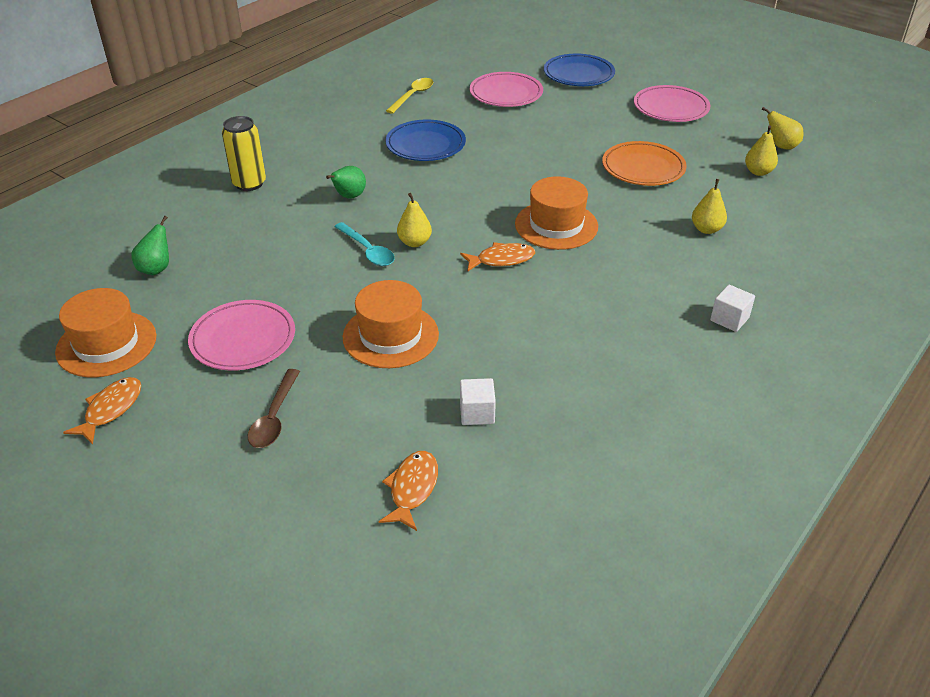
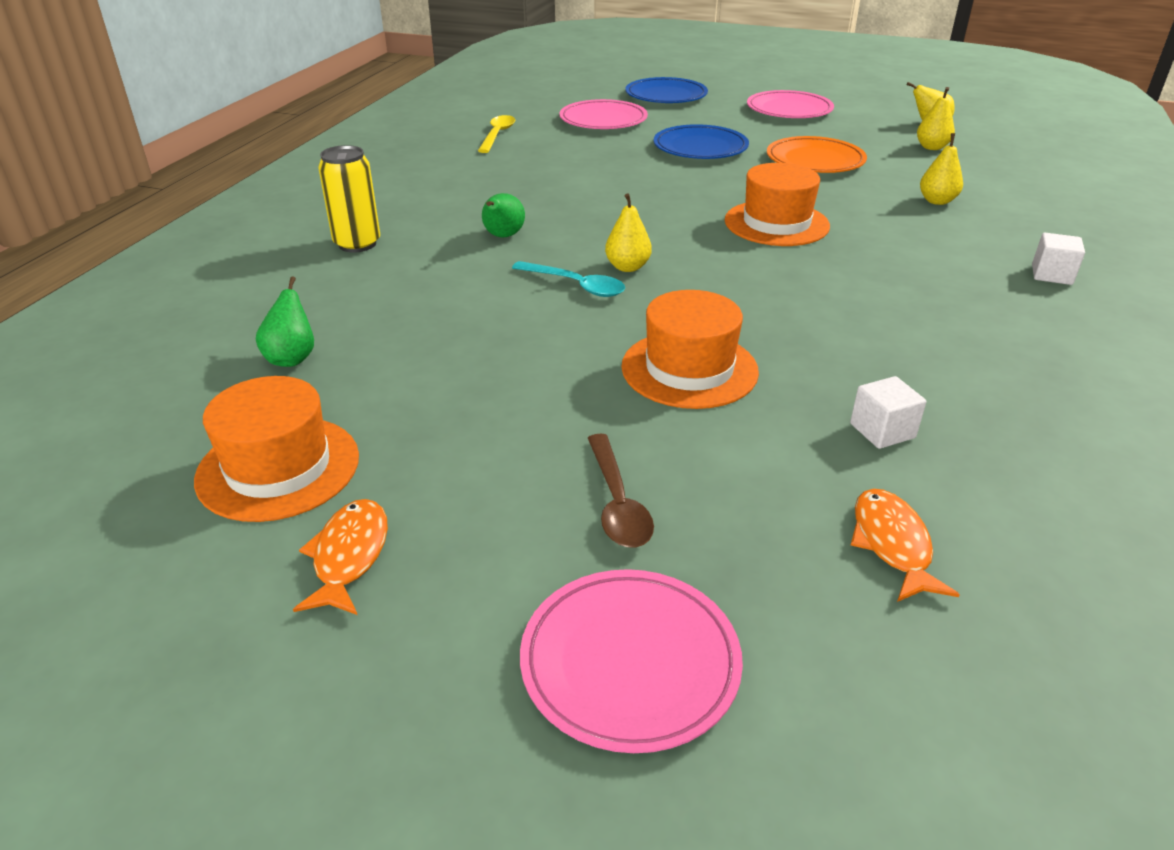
camera: 20 degrees left, 5 degrees down
(243, 339) = (489, 416): pink plate -> pink plate (630, 662)
(425, 145) = (553, 175): blue plate -> blue plate (700, 148)
(501, 260) = (748, 265): orange fish -> none

